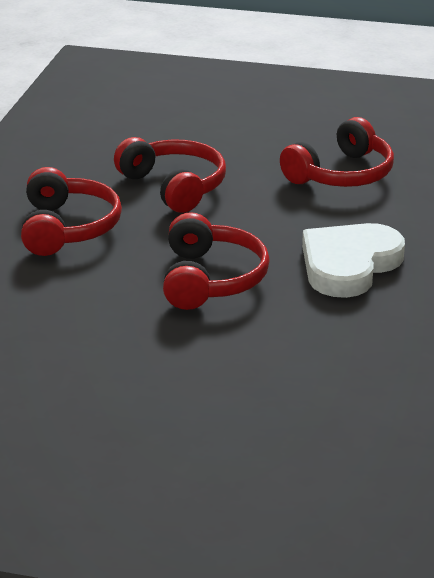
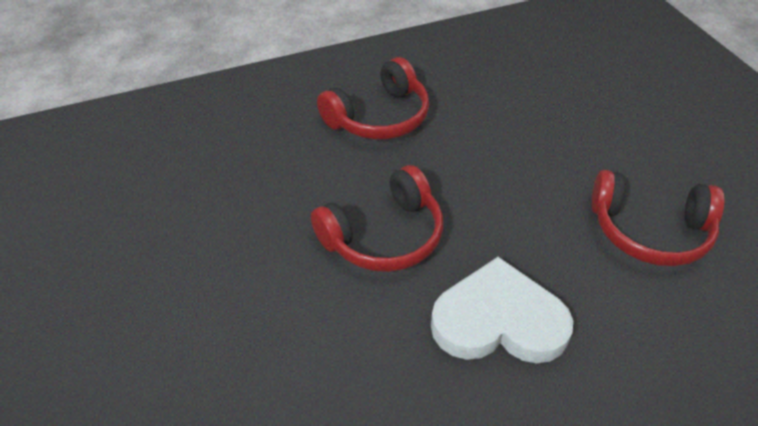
camera: 55 degrees right, 15 degrees up
(174, 186) = (501, 139): red headphones -> none

